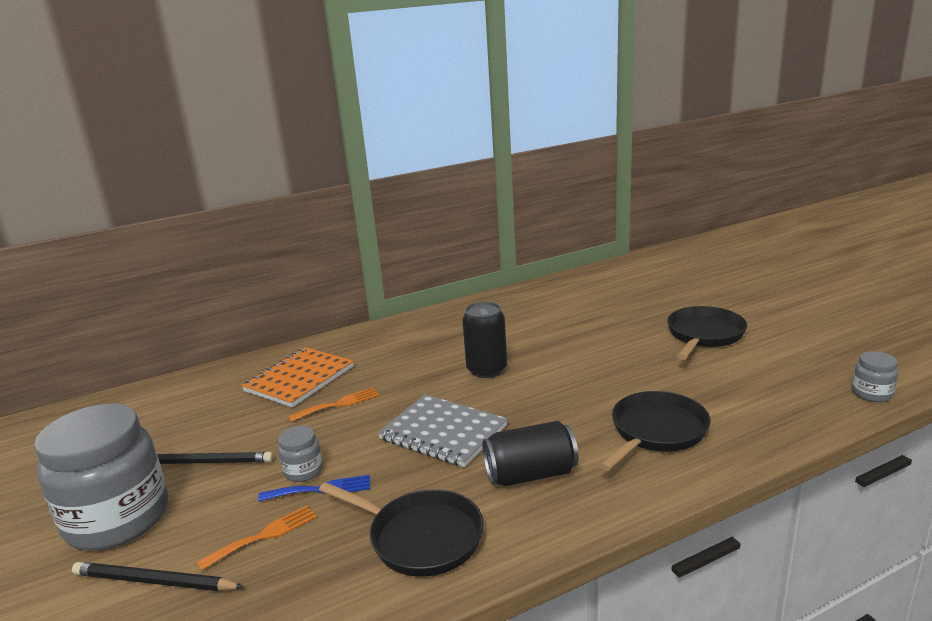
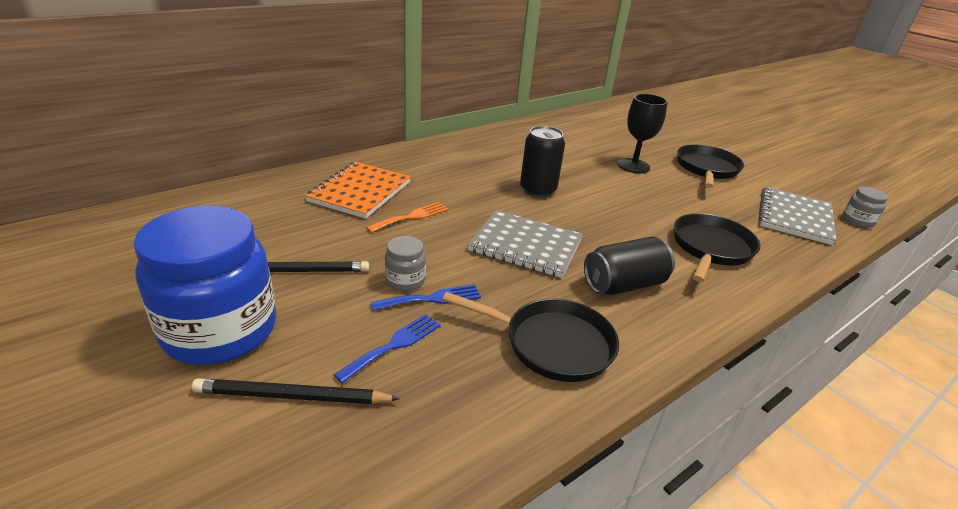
camera: 15 degrees left, 10 degrees up
(118, 519) = (220, 330): grey jar -> blue jar
(264, 536) = (394, 345): orange fork -> blue fork
(613, 336) = (633, 166): none -> black goblet
(787, 391) = (795, 217): none -> grey notebook

